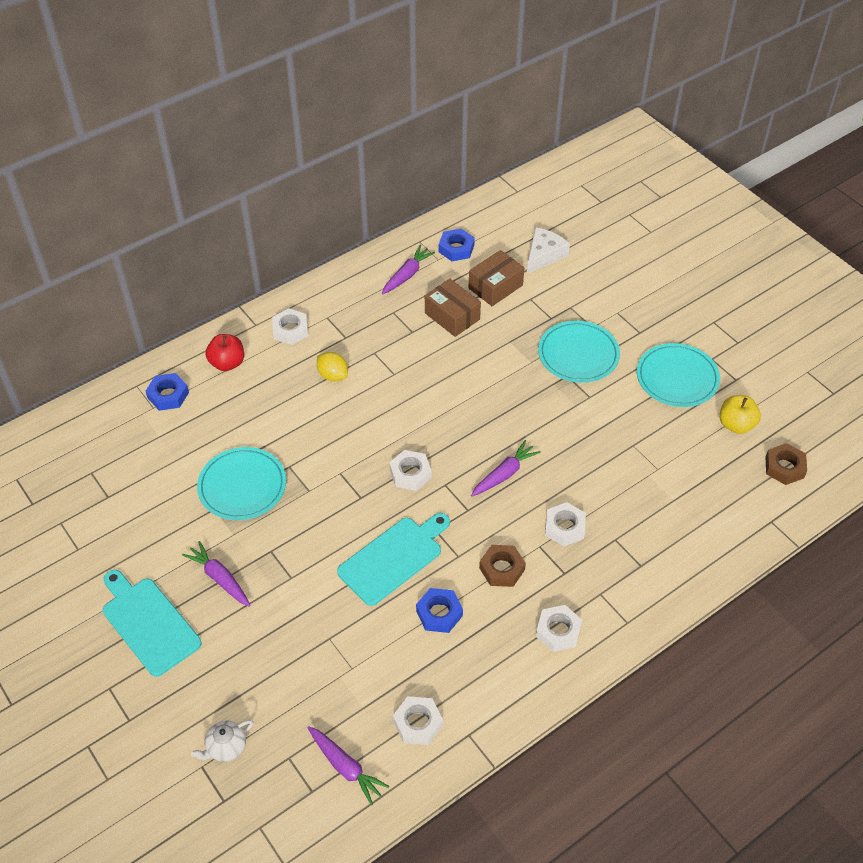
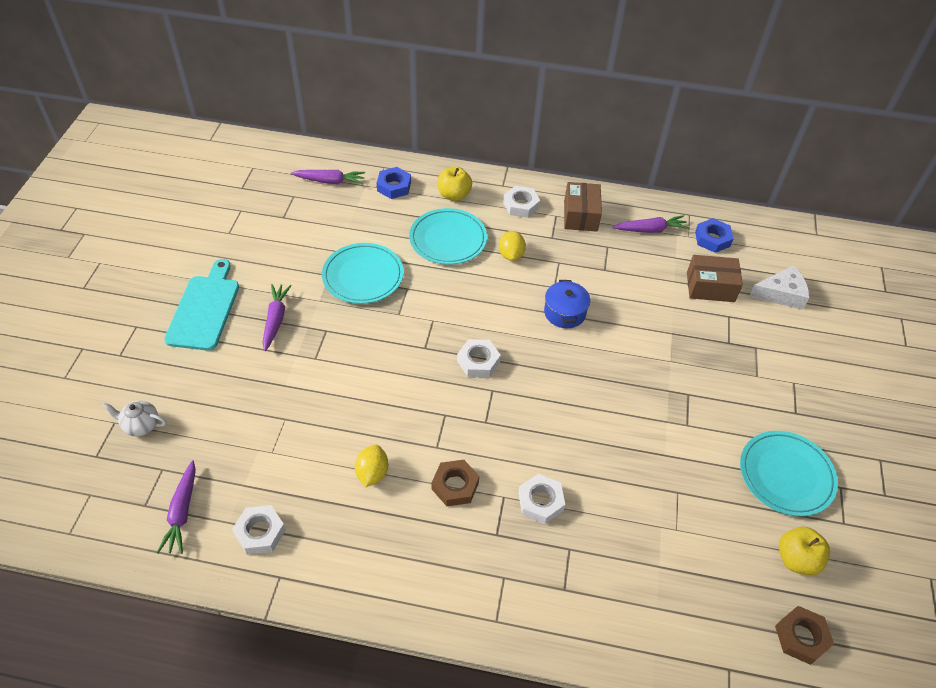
camera: 45 degrees right, 0 degrees up
(227, 363) = (454, 195): red apple -> yellow apple
(393, 558) = (393, 407): turquoise cutting board -> none
(424, 387) = (565, 312): none -> blue pot
(439, 613) = (372, 473): blue nut -> yellow lemon
(452, 316) = (648, 282): brown box -> brown box (580, 215)
(504, 474) = (545, 421): purple carrot -> purple carrot (330, 181)
(558, 631) = (436, 572): white nut -> none
(578, 355) = (717, 386): turquoise plate -> turquoise plate (448, 239)

